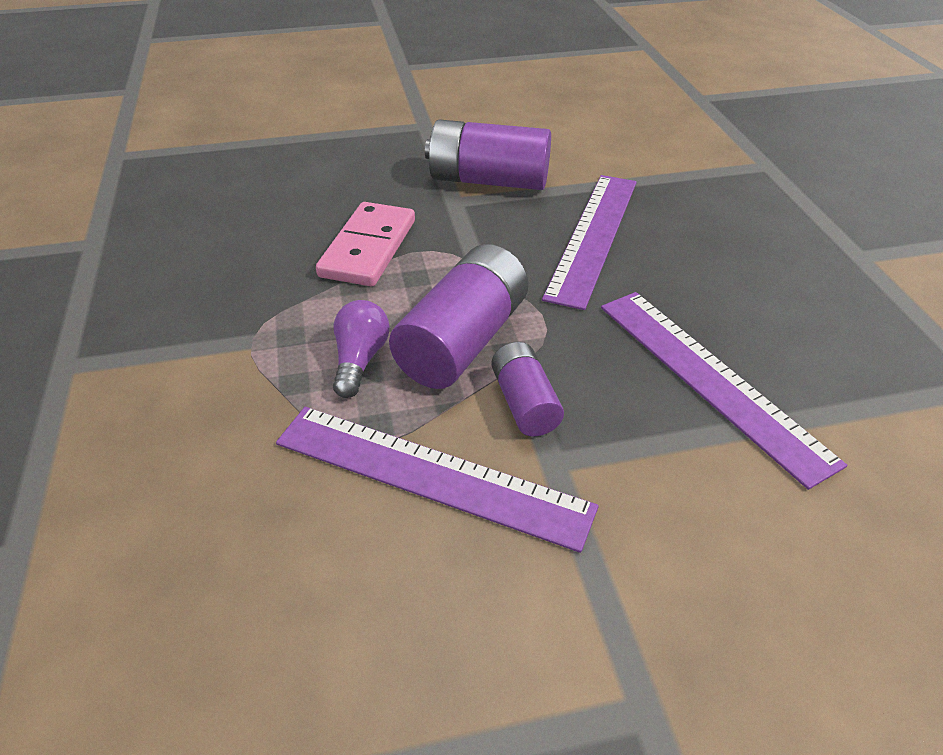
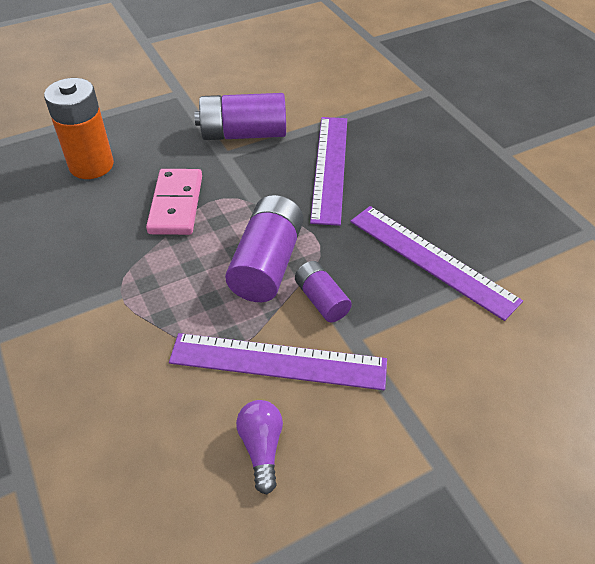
camera: 15 degrees left, 5 degrees up
(282, 188) = (91, 165): none -> orange battery
(360, 360) = (202, 291): purple light bulb -> purple light bulb (262, 448)

